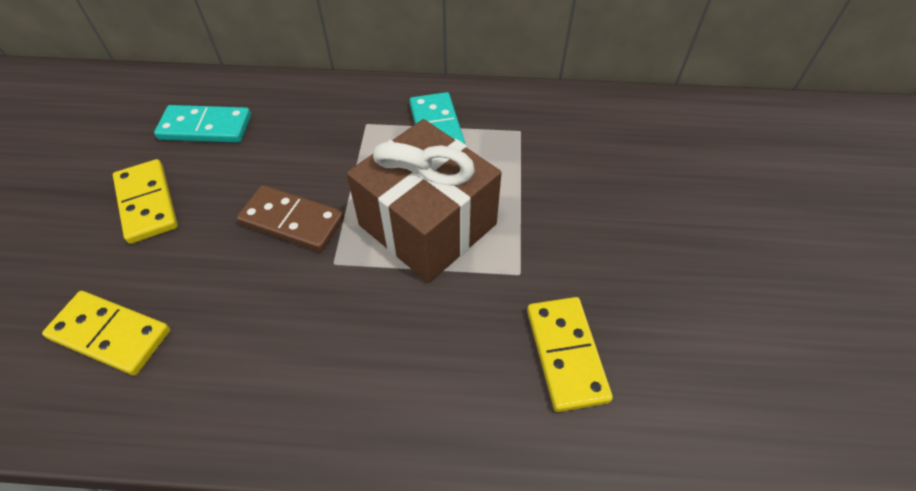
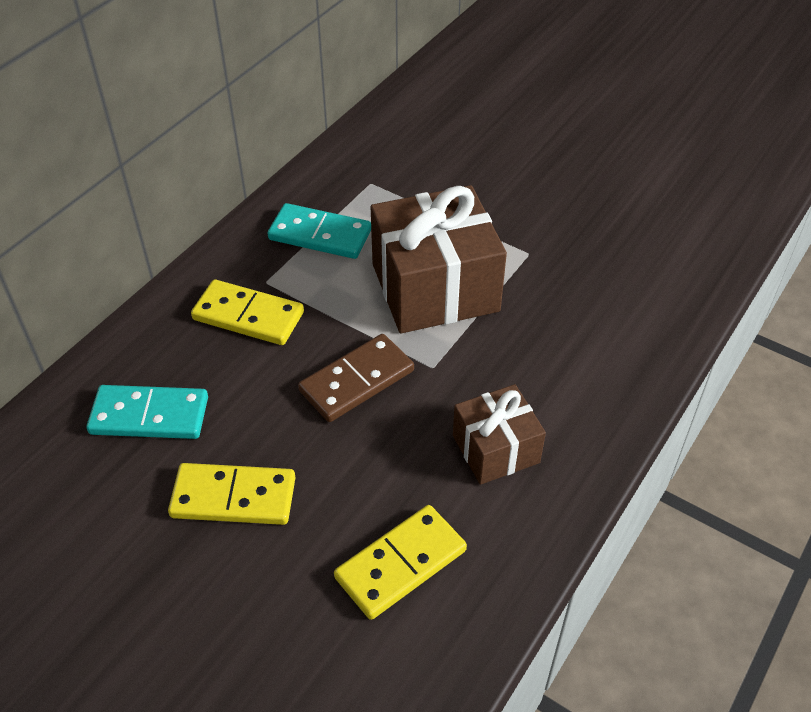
camera: 60 degrees left, 5 degrees down
(205, 127) = (149, 415): turquoise domino -> turquoise domino turned 60 degrees clockwise
(259, 350) = (495, 449): none -> brown gift
(566, 354) = (618, 260): yellow domino -> yellow domino (248, 316)

